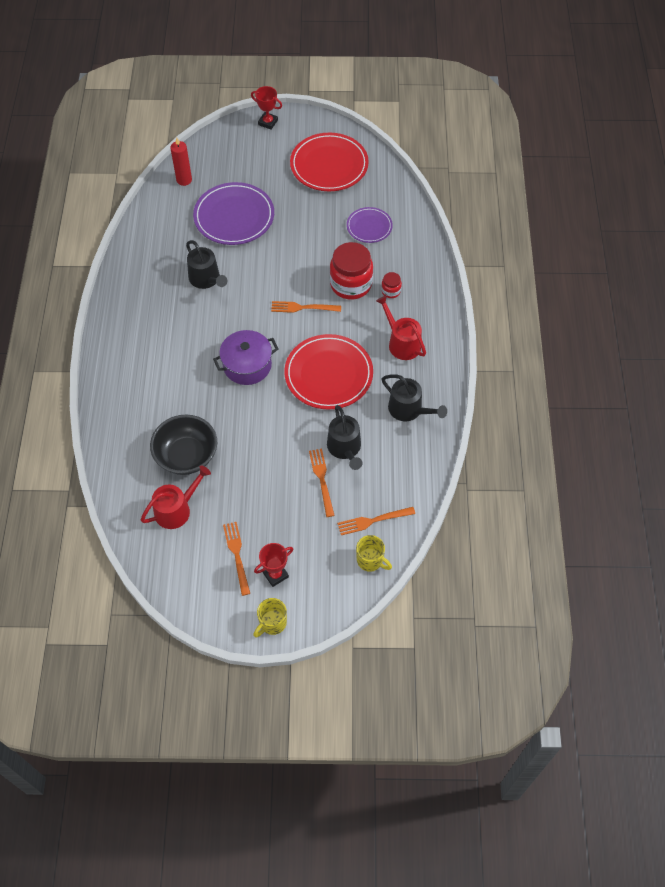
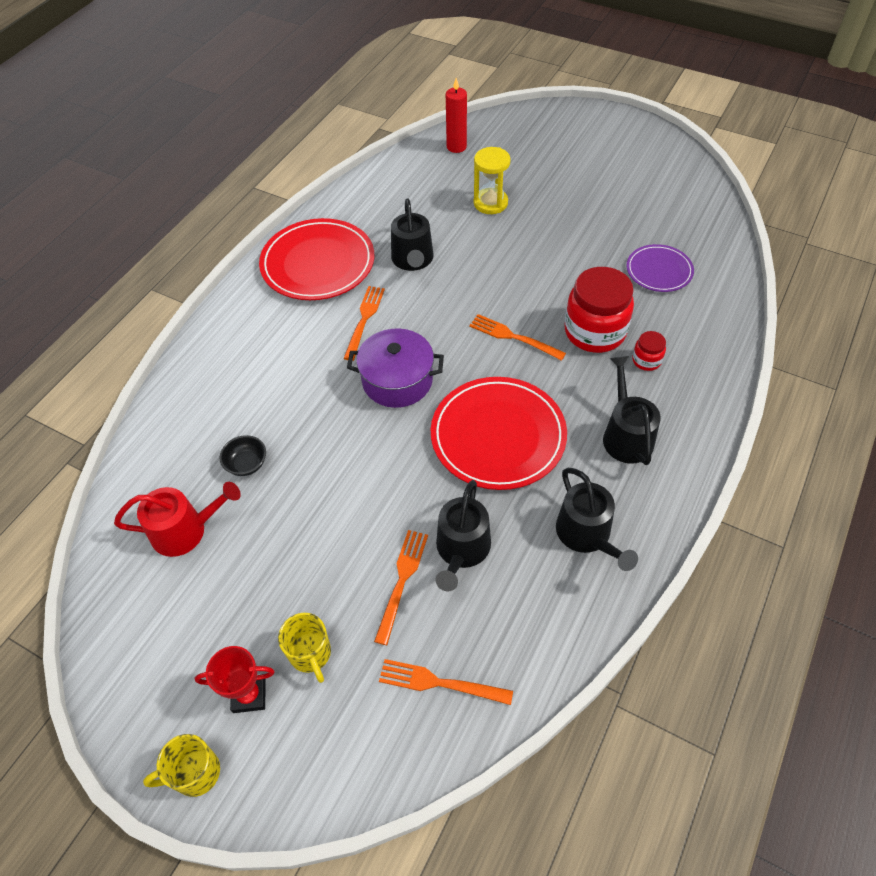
camera: 30 degrees right, 5 degrees down
(186, 456) = (246, 464): black bowl -> black bowl, size x0.47
(234, 216) = (490, 203): purple plate -> yellow hourglass
(237, 555) = (217, 636): orange fork -> orange fork (364, 319)
(268, 122) = (593, 118): red trophy -> none
(329, 165) = (644, 184): red plate -> red plate (318, 263)
(370, 560) = (399, 748): yellow mug -> yellow mug (310, 654)
(402, 343) = (626, 435): red watering can -> black watering can

